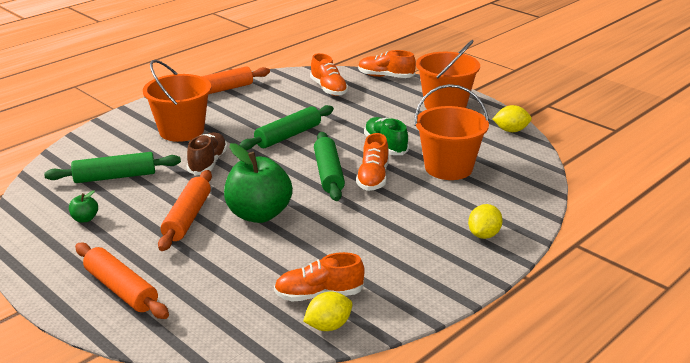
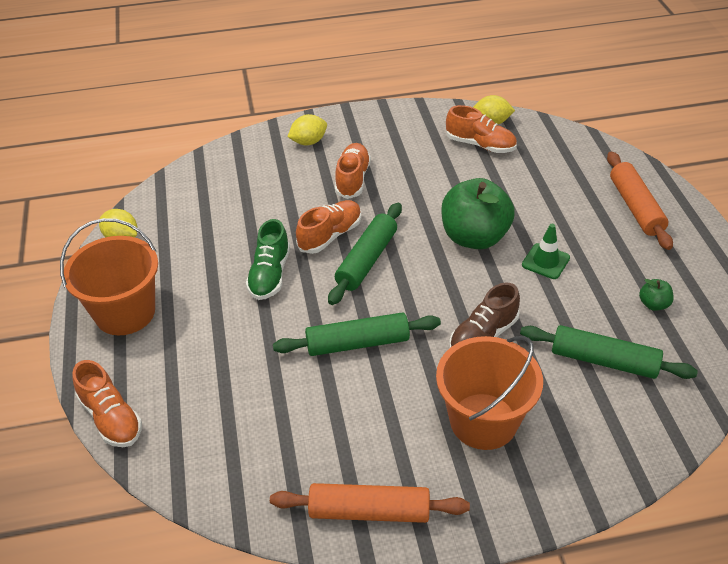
camera: 145 degrees left, 15 degrees up
(187, 218) = (545, 261): orange rolling pin -> green traffic cone
(328, 89) = (216, 427): orange shoe -> orange shoe (352, 179)
(448, 168) = (247, 217): orange bucket -> none

